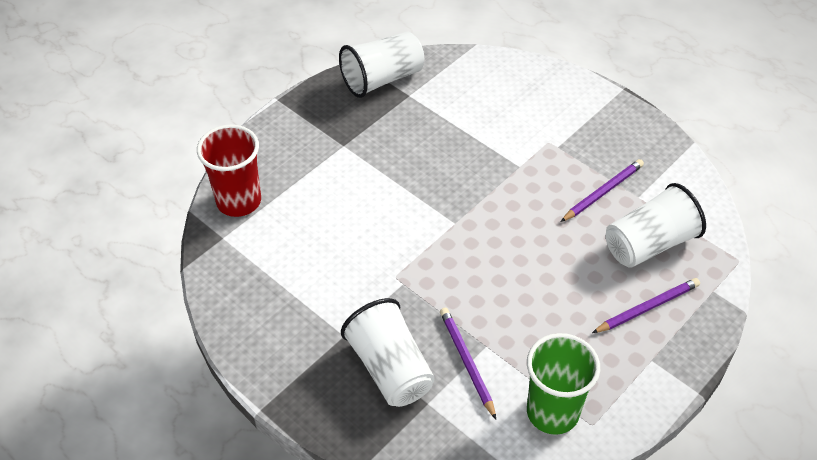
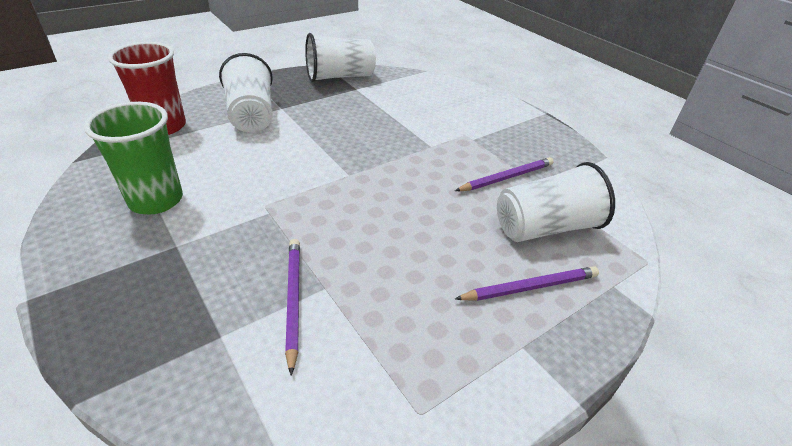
camera: 10 degrees right, 10 degrees down
(390, 368) = (202, 288): white cup -> white cup (251, 115)
(552, 412) = (371, 384): green cup -> green cup (156, 200)

